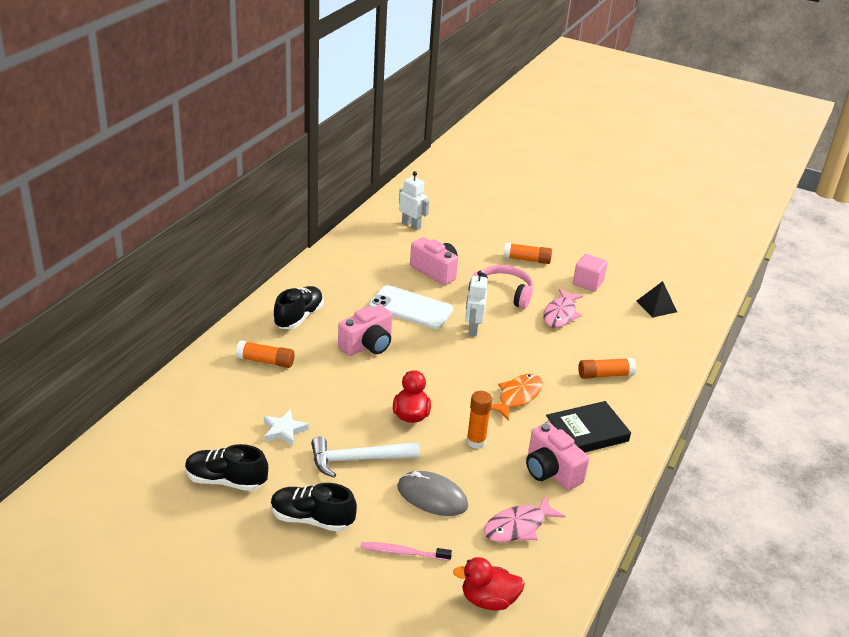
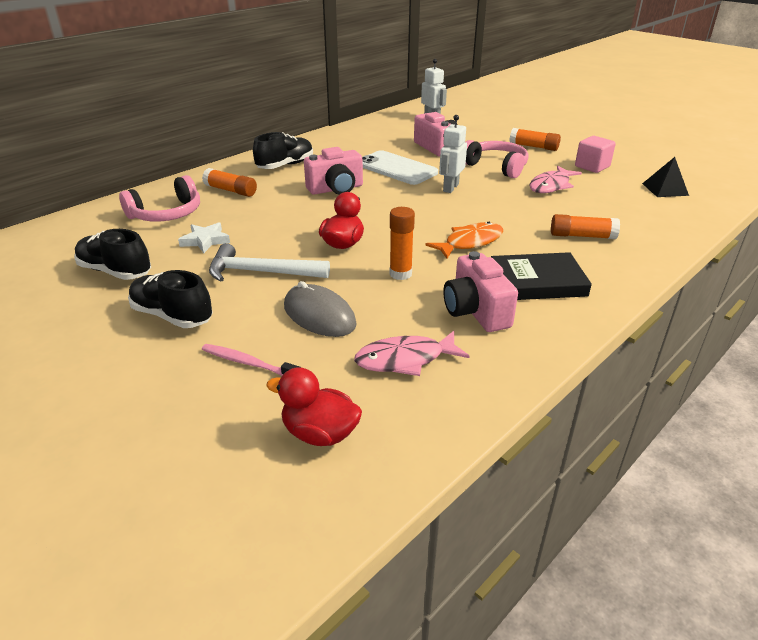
camera: 20 degrees right, 0 degrees up
(223, 402) = (167, 214): none -> pink headphones

